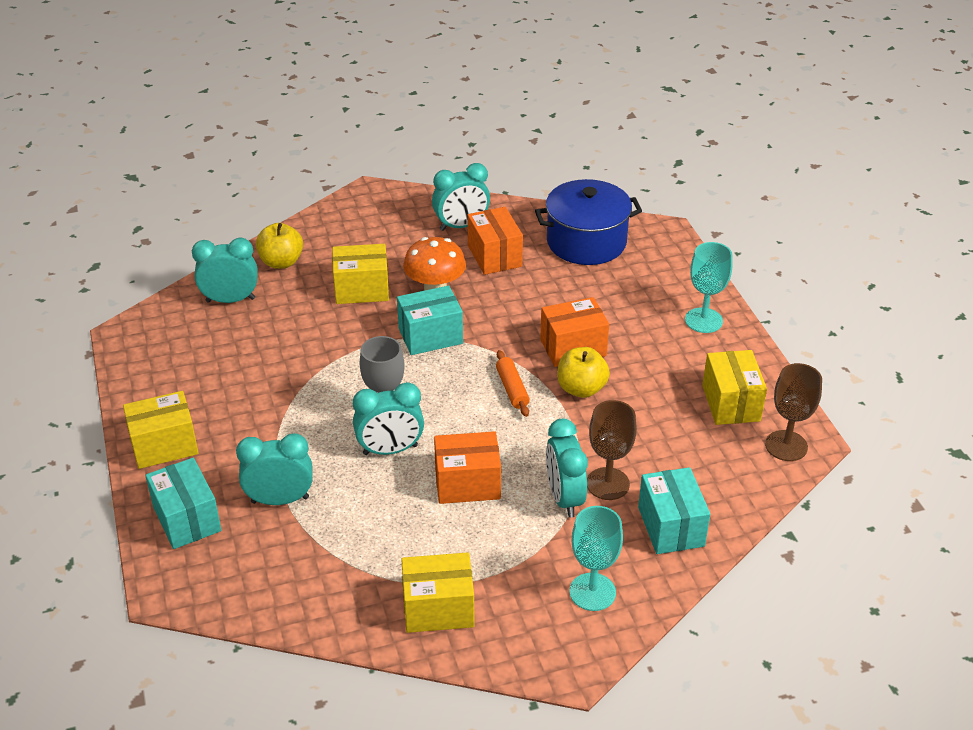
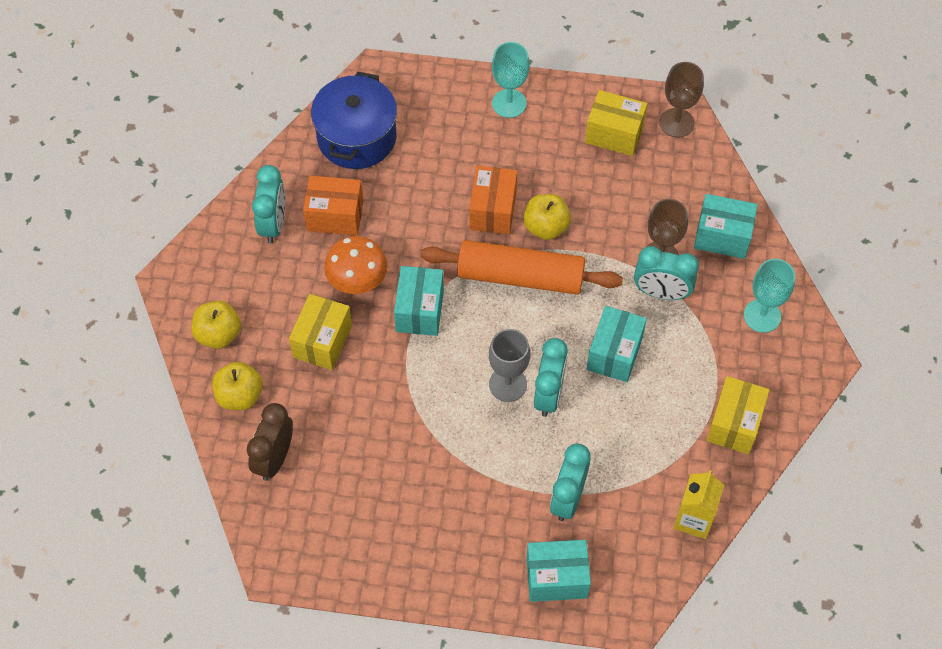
camera: 65 degrees left, 20 degrees up
(164, 445) = (455, 572): yellow box -> none
(230, 300) = (274, 458): turquoise clock -> brown clock
(302, 608) = (694, 519): none -> yellow carton
(334, 232) = (218, 334): none -> yellow apple
(467, 484) = (614, 353): orange box -> turquoise box
(512, 389) = (520, 276): orange rolling pin -> orange rolling pin, size x2.26

